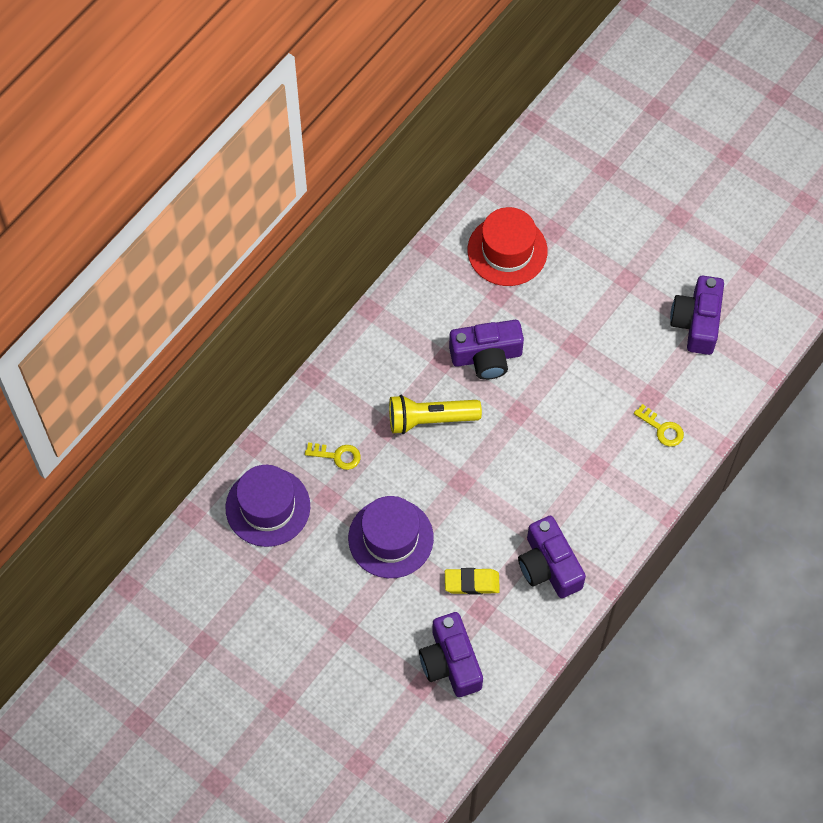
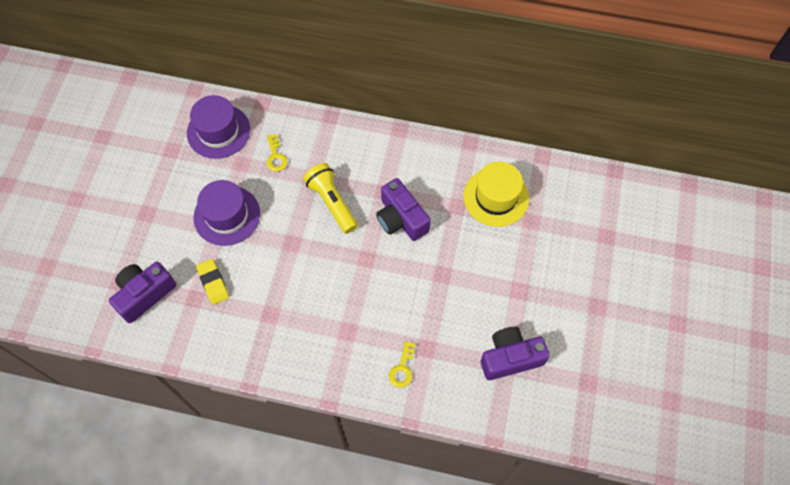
camera: 65 degrees right, 0 degrees up
(507, 250) = (496, 197): red hat -> yellow hat
(549, 566) = (248, 331): purple camera -> none

